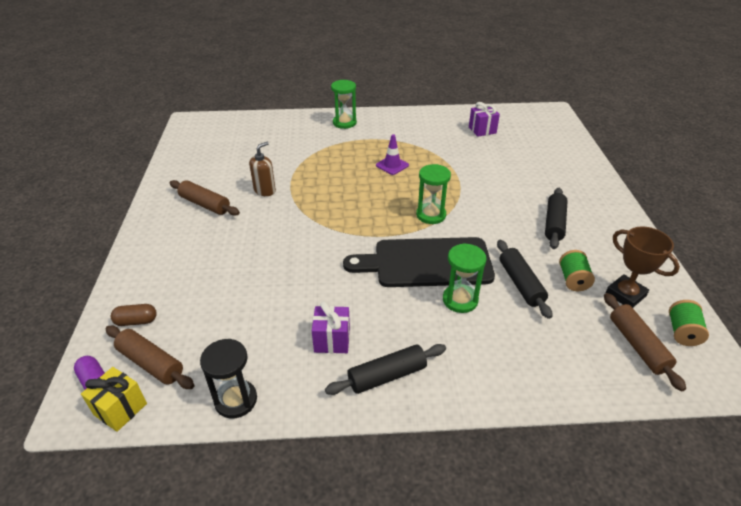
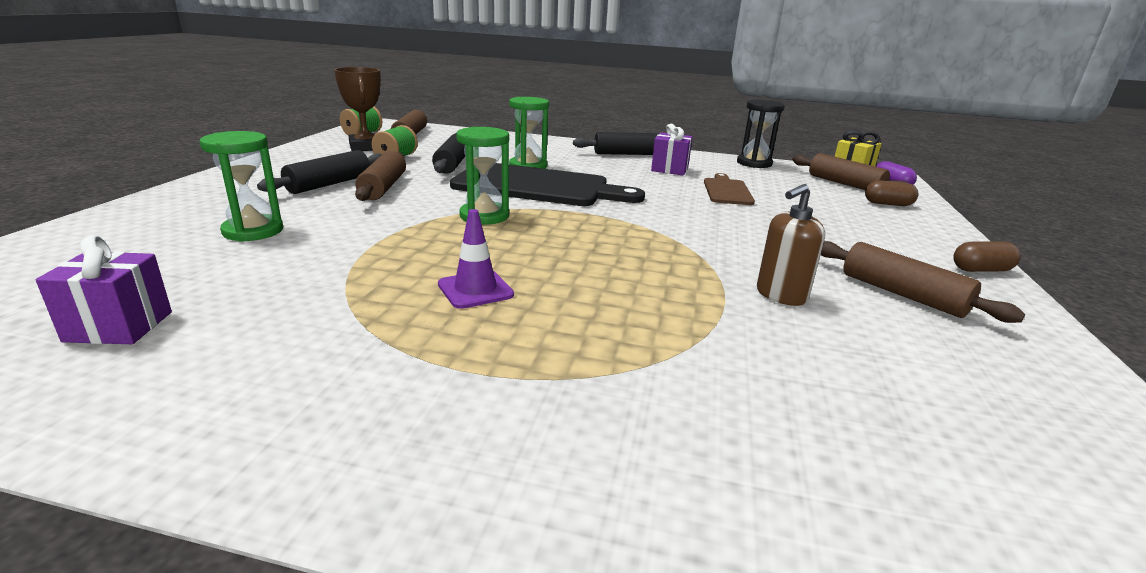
camera: 165 degrees left, 15 degrees down
(141, 236) = (981, 270): none -> brown capsule
(277, 303) = (727, 191): none -> brown cutting board
(344, 123) = (512, 465): green hourglass -> green hourglass (253, 231)
(520, 229) = (383, 187): none -> brown rolling pin

